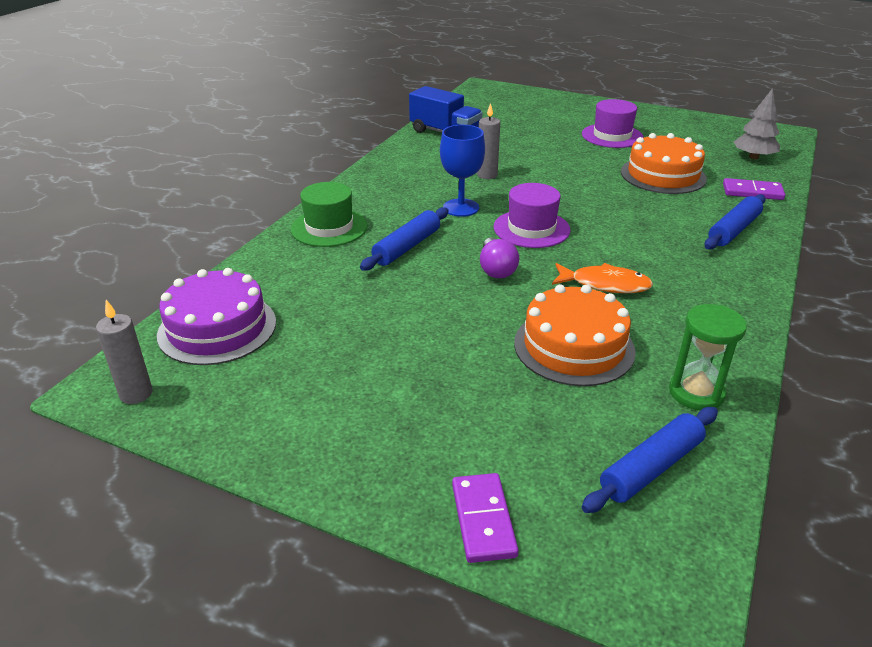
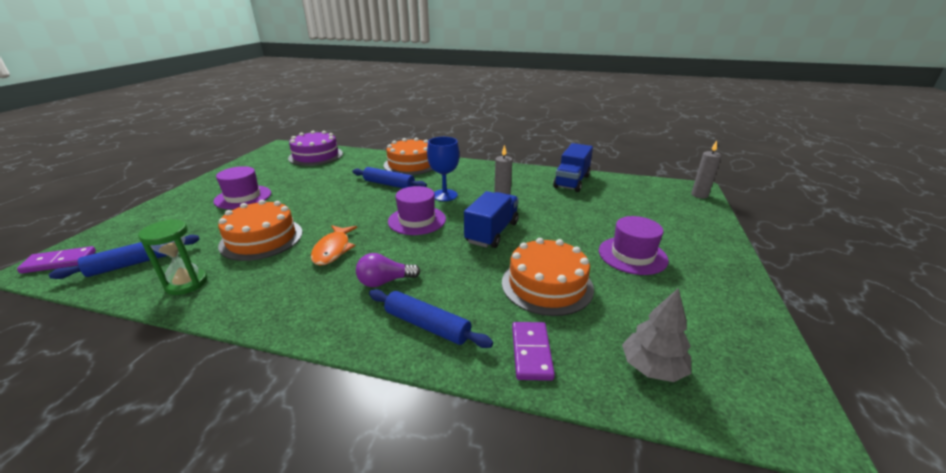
camera: 80 degrees right, 5 degrees down
(136, 394) = (274, 151): grey candle -> grey candle (699, 195)
(329, 227) = (411, 164): green hat -> orange cake
(410, 394) = (243, 197): none -> purple hat
(483, 520) = (142, 219): purple domino -> purple domino (60, 262)
(496, 269) = (359, 211): purple light bulb -> purple light bulb (385, 282)
(566, 188) = (492, 232): none -> blue truck
(651, 468) = (134, 263): blue rolling pin -> blue rolling pin turned 75 degrees counterclockwise

